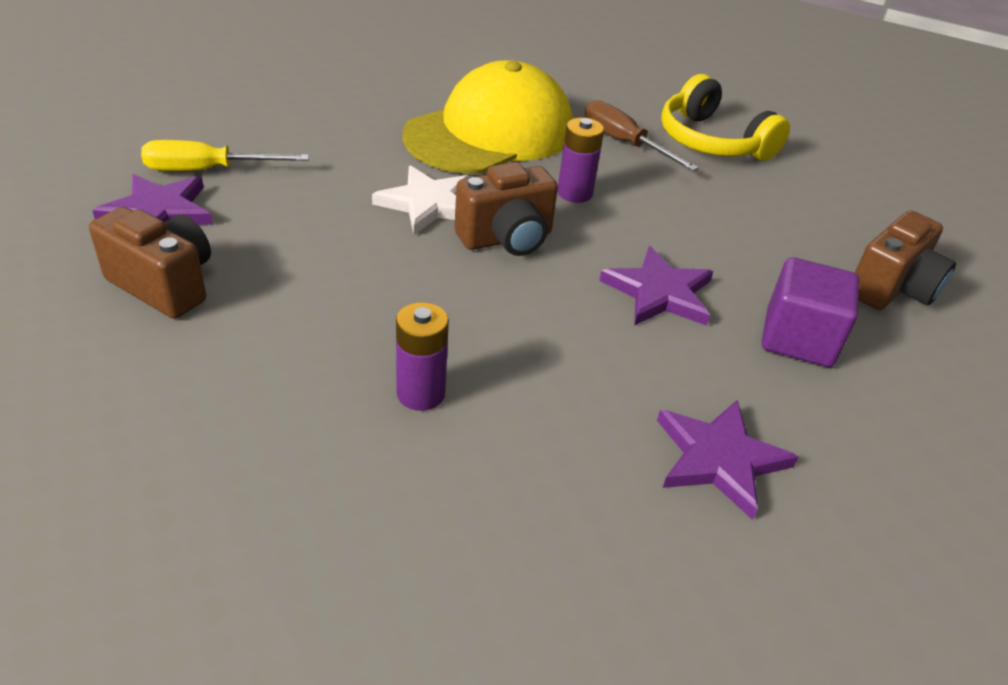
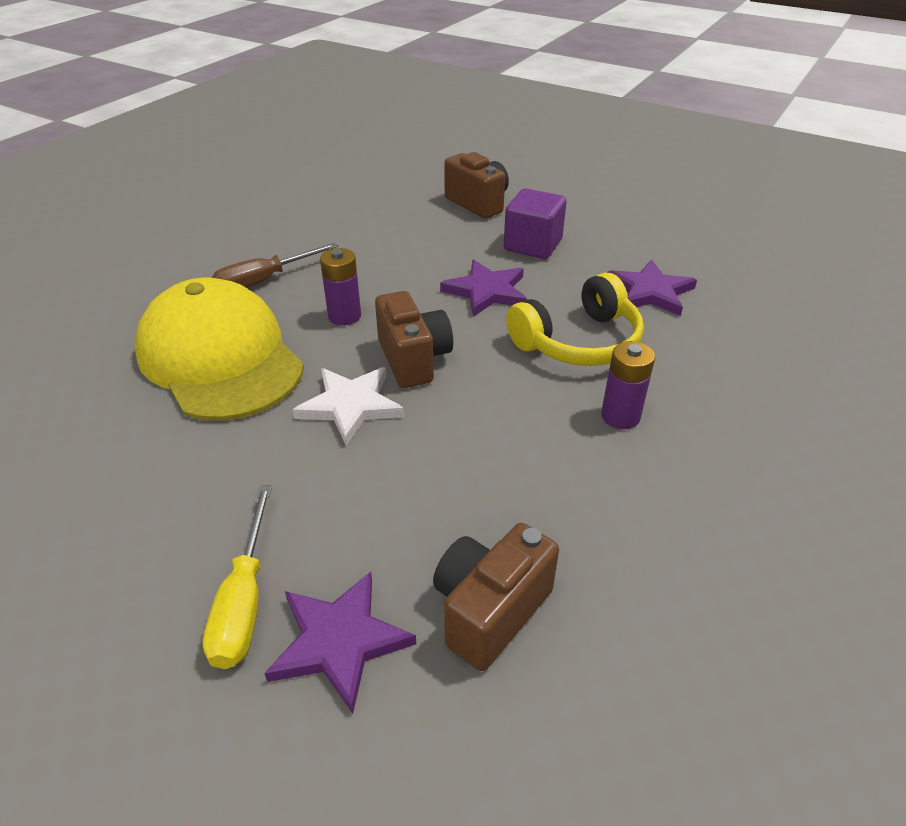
camera: 80 degrees left, 0 degrees up
(712, 141) = (274, 237): yellow headphones -> yellow headphones (578, 341)

